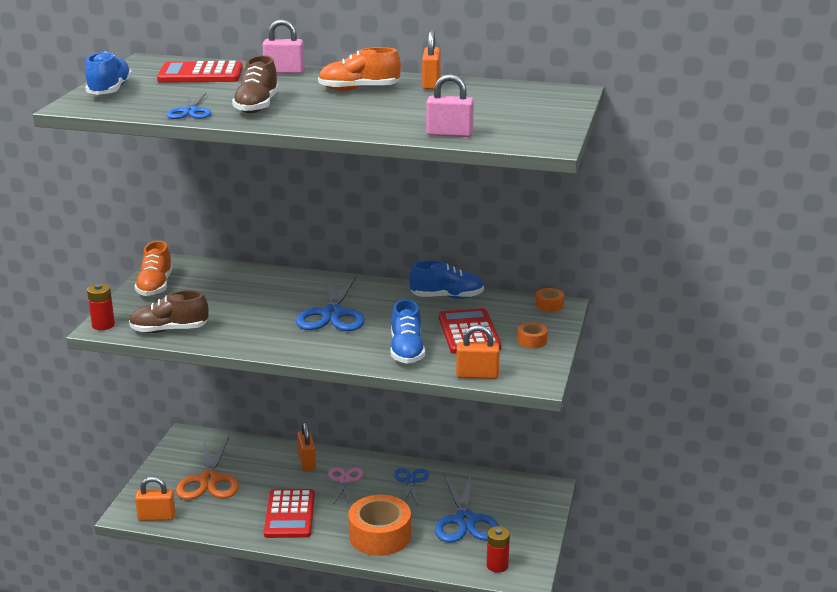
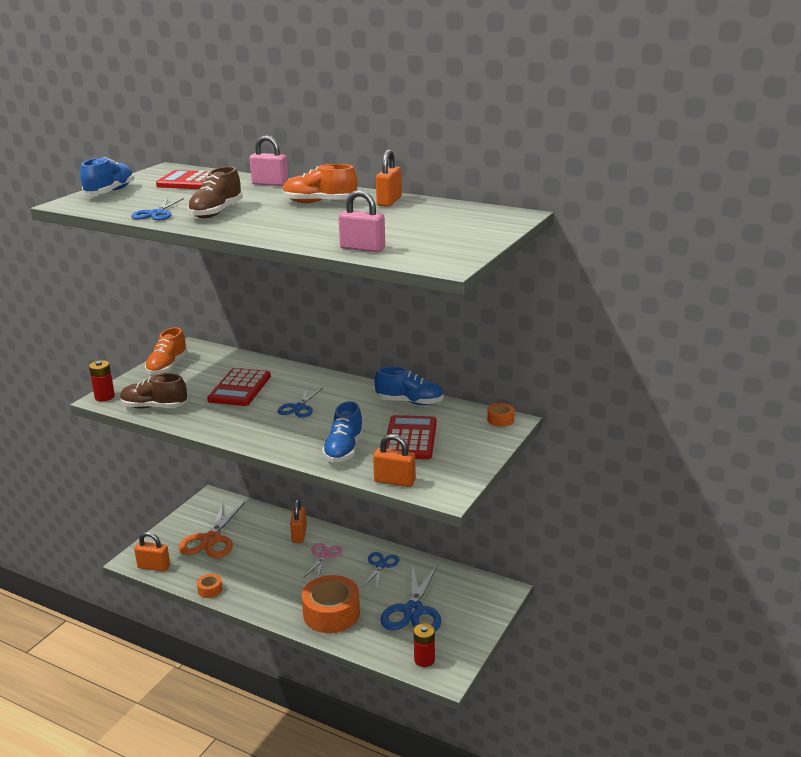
camera: 15 degrees right, 0 degrees up
(289, 514) = (263, 581): red calculator -> red calculator (240, 388)
(332, 314) = (298, 408): blue scissors -> blue scissors, size x0.57
(532, 341) = (464, 453): orange tape -> orange tape (210, 590)

